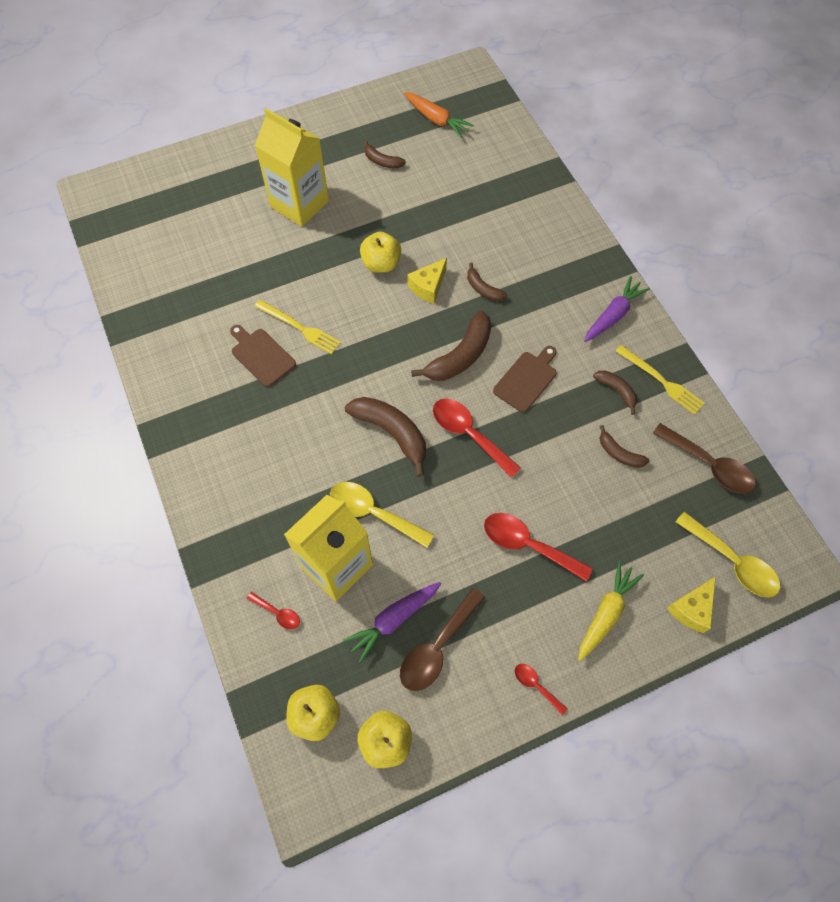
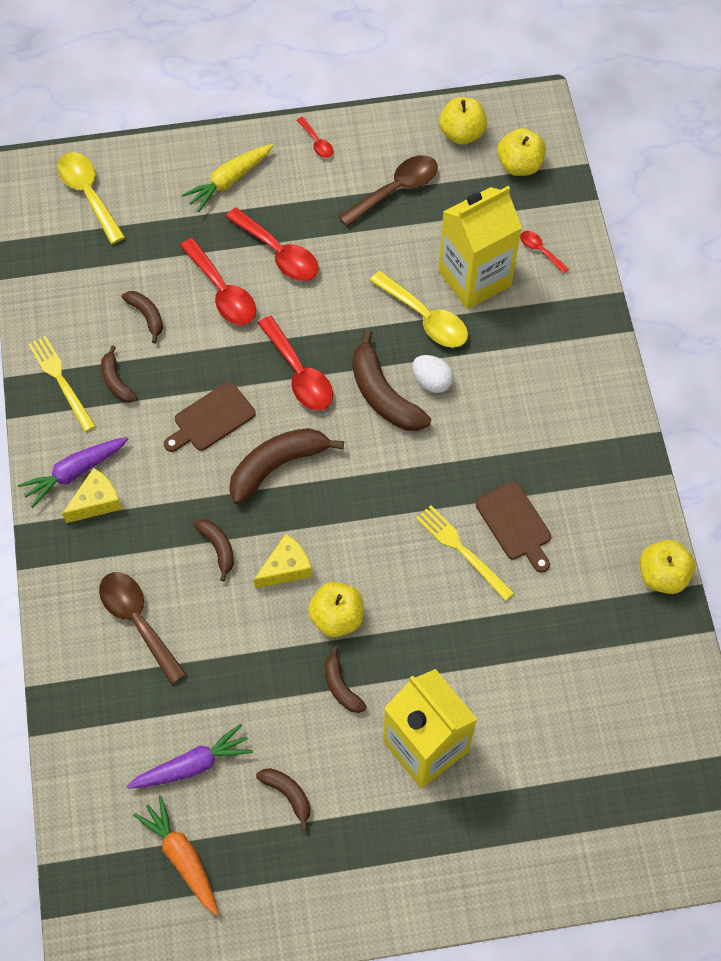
camera: 165 degrees left, 0 degrees up
(141, 345) = (662, 575): none -> yellow apple
(353, 455) = (432, 381): none -> white egg
(365, 224) = (341, 686): none -> brown banana
(393, 620) = (430, 220): purple carrot -> purple carrot (192, 765)
(563, 493) = (222, 291): none -> red spoon
(691, 609) = (148, 166): yellow cheese -> yellow cheese (97, 502)
(709, 465) = (60, 283): brown spoon -> brown spoon (138, 621)

